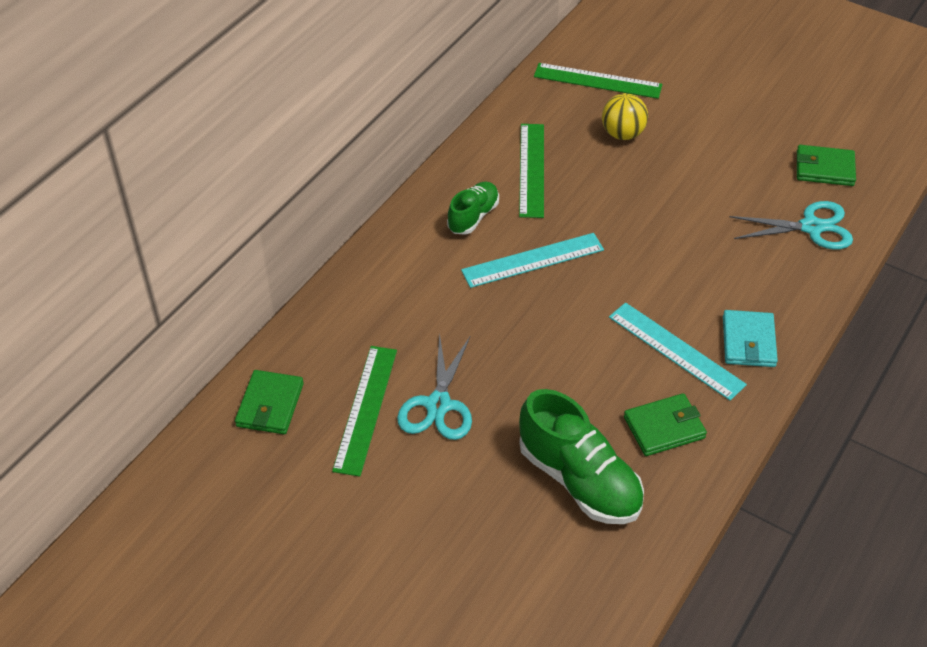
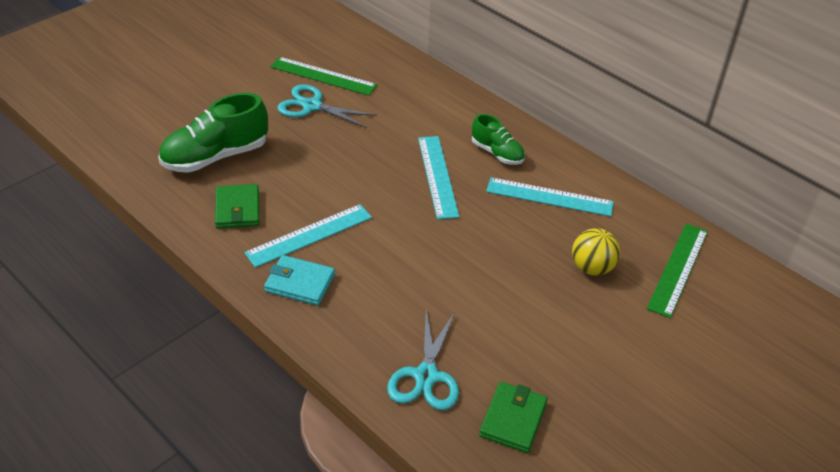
camera: 100 degrees right, 5 degrees down
(270, 405) = (344, 41): green wallet -> none
(531, 170) = (549, 197): green ruler -> turquoise ruler

